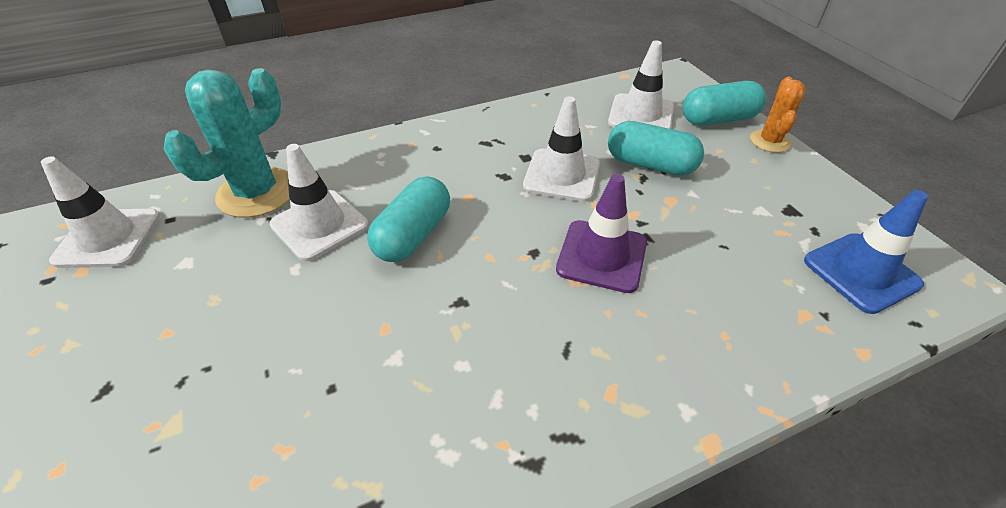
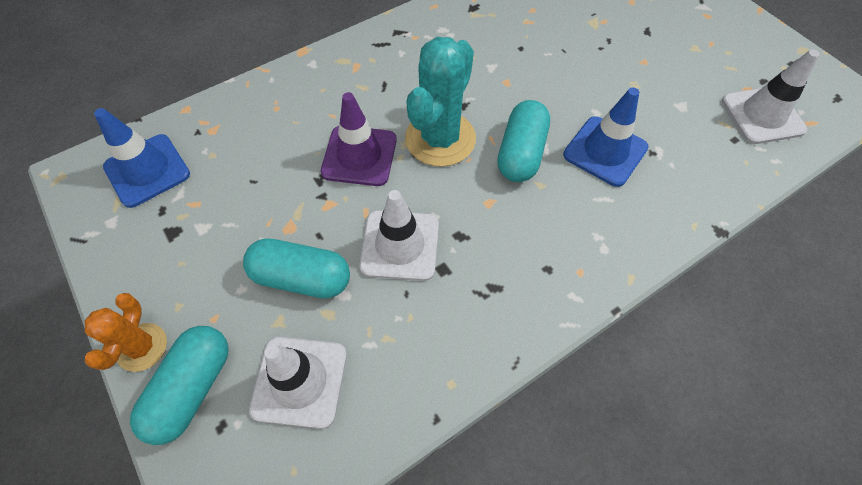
camera: 170 degrees right, 15 degrees up
(257, 192) = (688, 177): turquoise cactus -> turquoise cactus (440, 139)
(319, 225) = (605, 151): white traffic cone -> blue traffic cone
(718, 119) = (192, 388): turquoise capsule -> turquoise capsule turned 45 degrees counterclockwise

